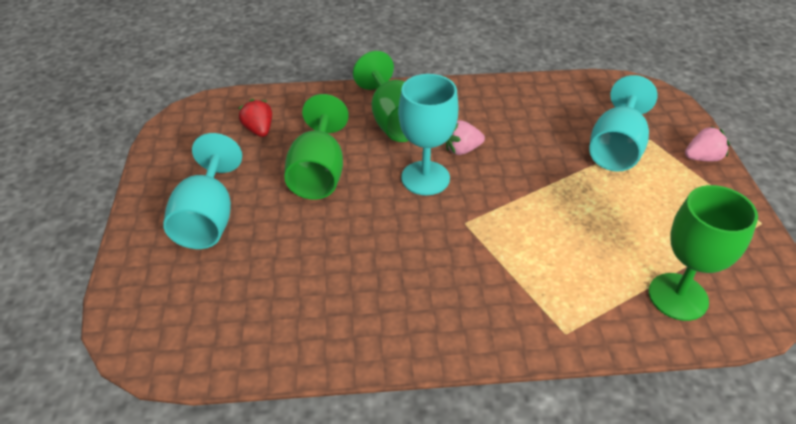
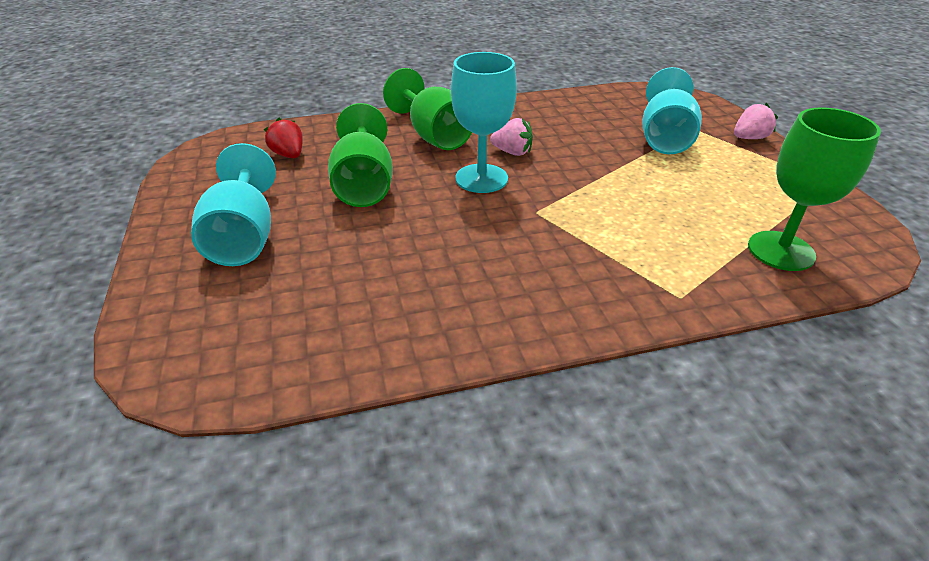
camera: 10 degrees left, 5 degrees down
(462, 149) = (512, 152): pink strawberry -> pink strawberry turned 135 degrees counterclockwise

